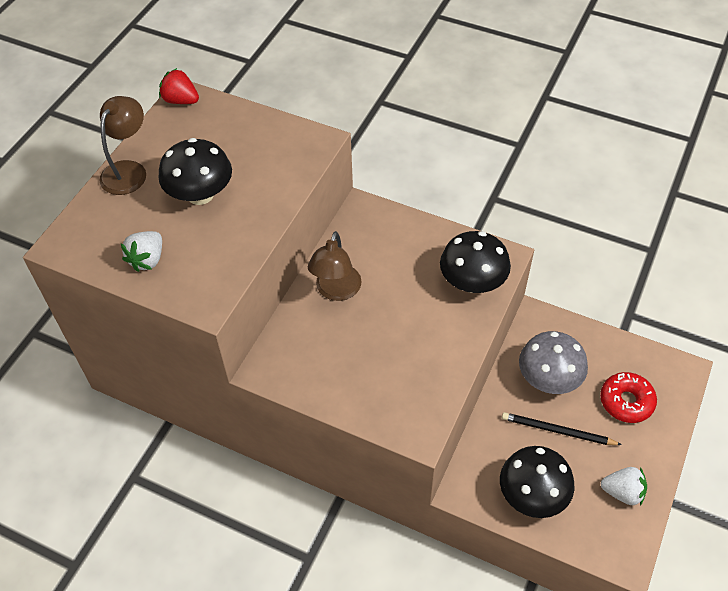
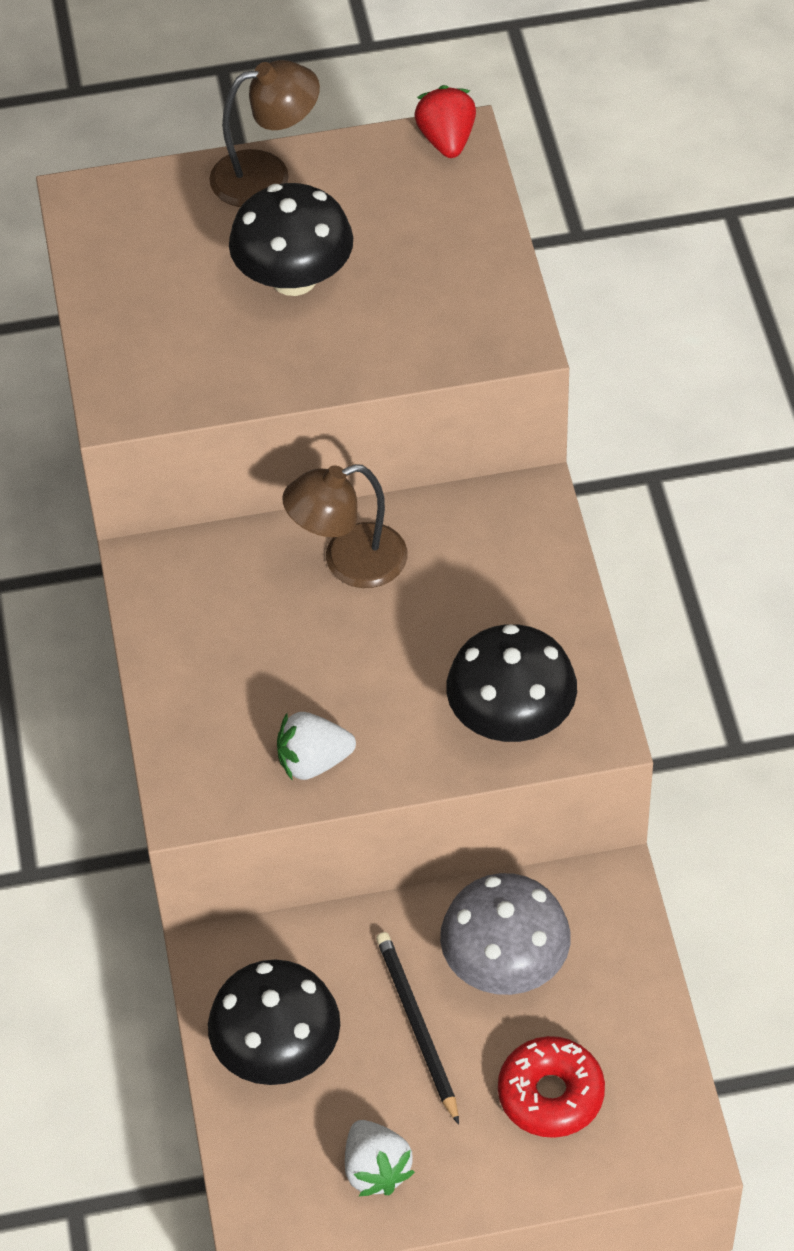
camera: 55 degrees right, 0 degrees up
(147, 260) = (137, 299): white strawberry -> white strawberry (313, 761)

